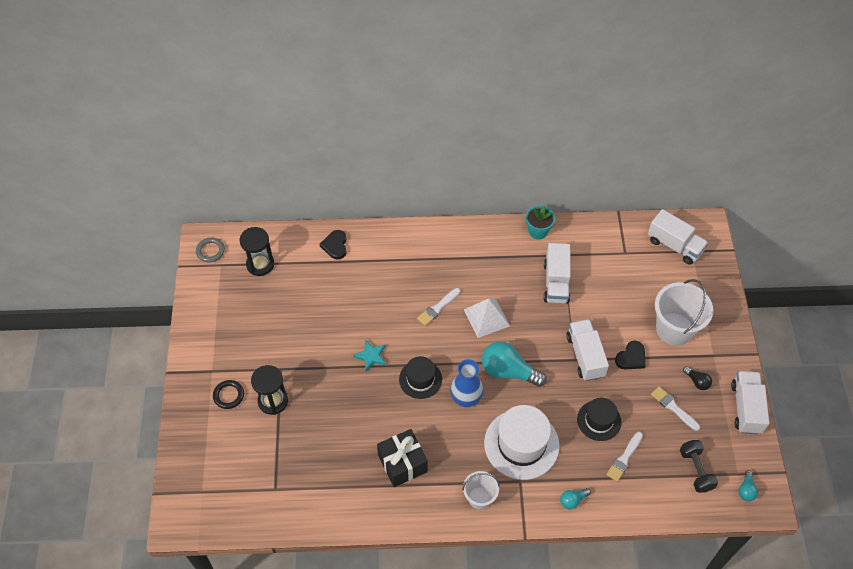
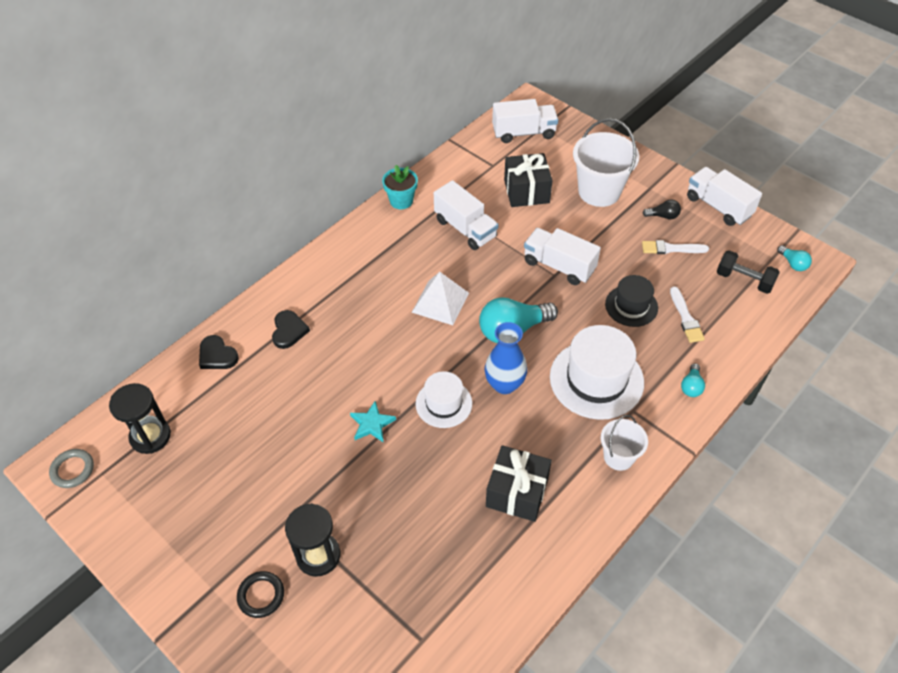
camera: 45 degrees left, 5 degrees down
(420, 379) = (443, 403): black hat -> white hat
(437, 308) = (386, 330): white brush -> none
(625, 289) = (526, 191): none -> black gift
(631, 357) = (594, 238): black heart -> black heart (289, 331)

